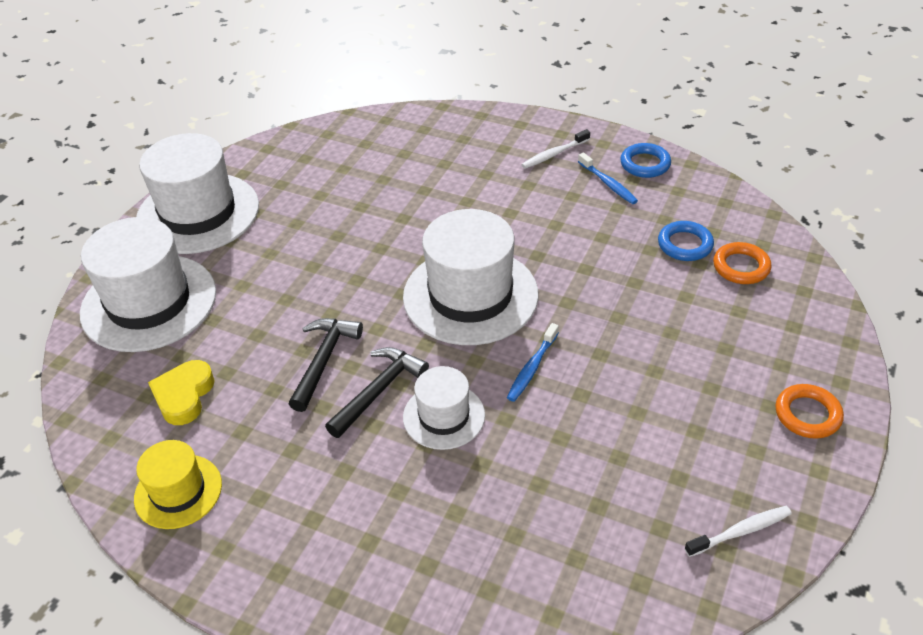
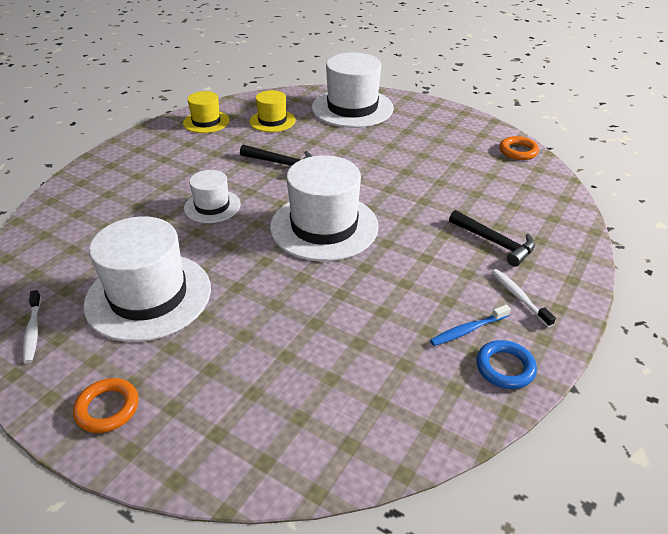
camera: 95 degrees right, 5 degrees down
(184, 396) = (272, 121): yellow heart -> yellow hat
(198, 213) = (436, 120): white hat -> white hat (148, 296)
(378, 391) = (246, 182): black hammer -> black hammer (494, 242)
(532, 368) = (237, 249): blue toothbrush -> none
(685, 245) = (360, 372): blue ring -> none
(741, 267) = (316, 412): orange ring -> orange ring (518, 151)

